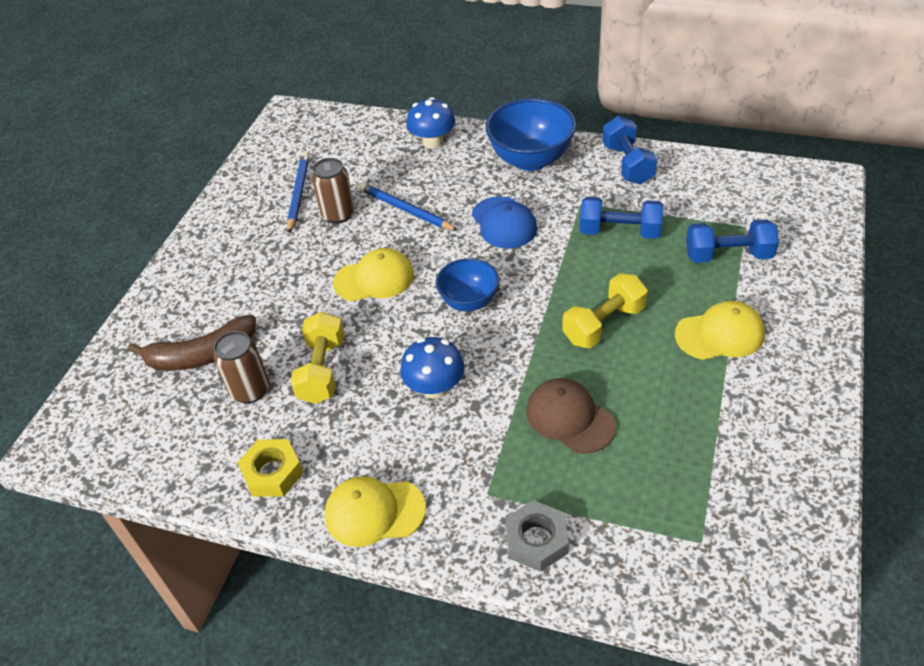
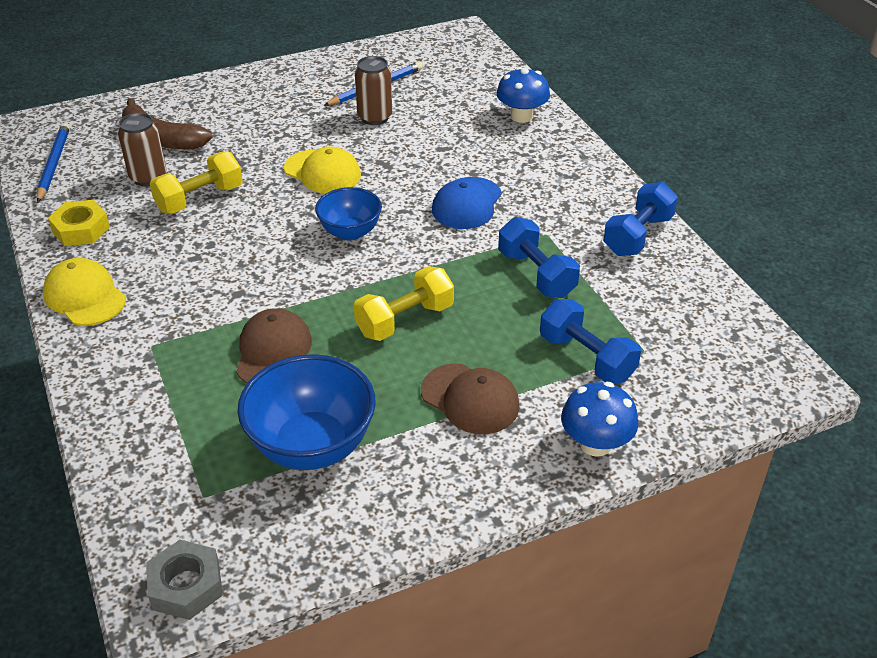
camera: 45 degrees right, 5 degrees down
(406, 210) = (420, 146): blue pencil -> blue pencil (54, 164)
(435, 387) = (236, 262): blue mushroom -> blue mushroom (595, 444)
(531, 160) = (568, 178): blue bowl -> blue bowl (312, 446)
(536, 540) = (126, 395): grey nut -> grey nut (186, 586)
(604, 324) = (405, 320): yellow dumbbell -> yellow dumbbell turned 45 degrees counterclockwise
(720, 334) = (470, 399): yellow cap -> brown cap

